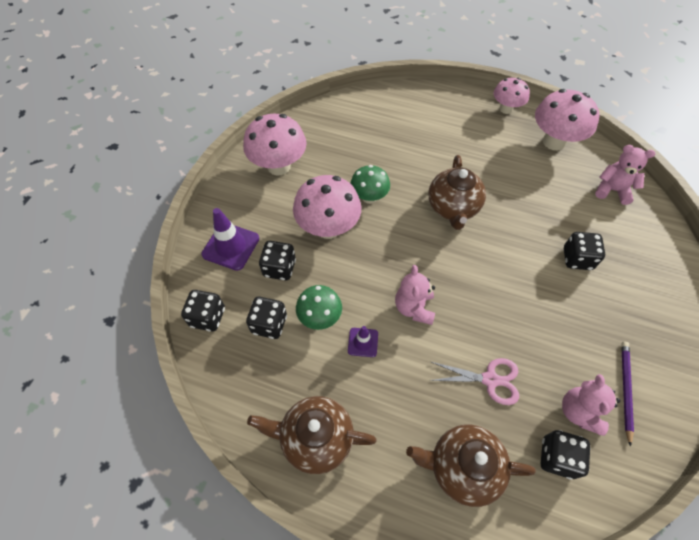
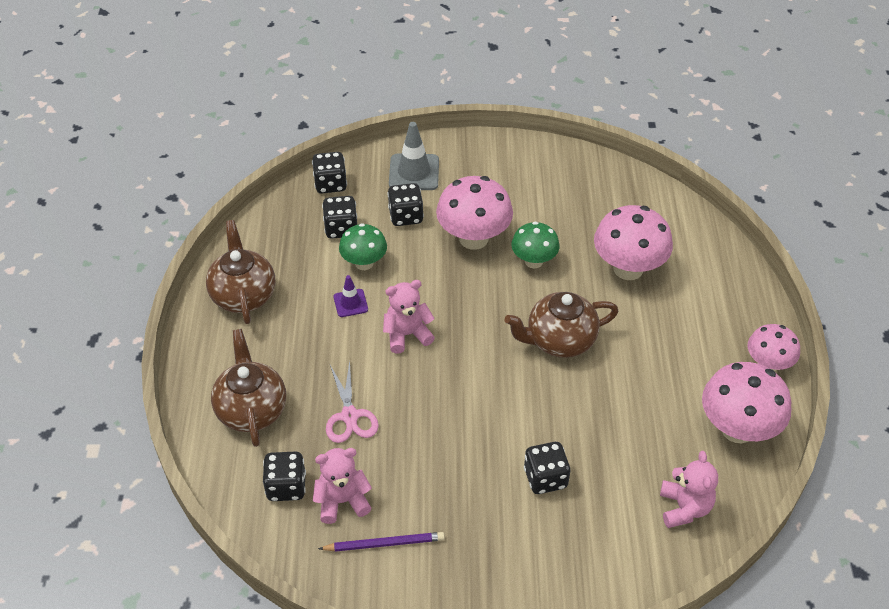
camera: 70 degrees right, 10 degrees down
(231, 246) = (414, 172): purple traffic cone -> grey traffic cone
(279, 166) = (535, 174): pink mushroom -> pink mushroom (628, 269)

